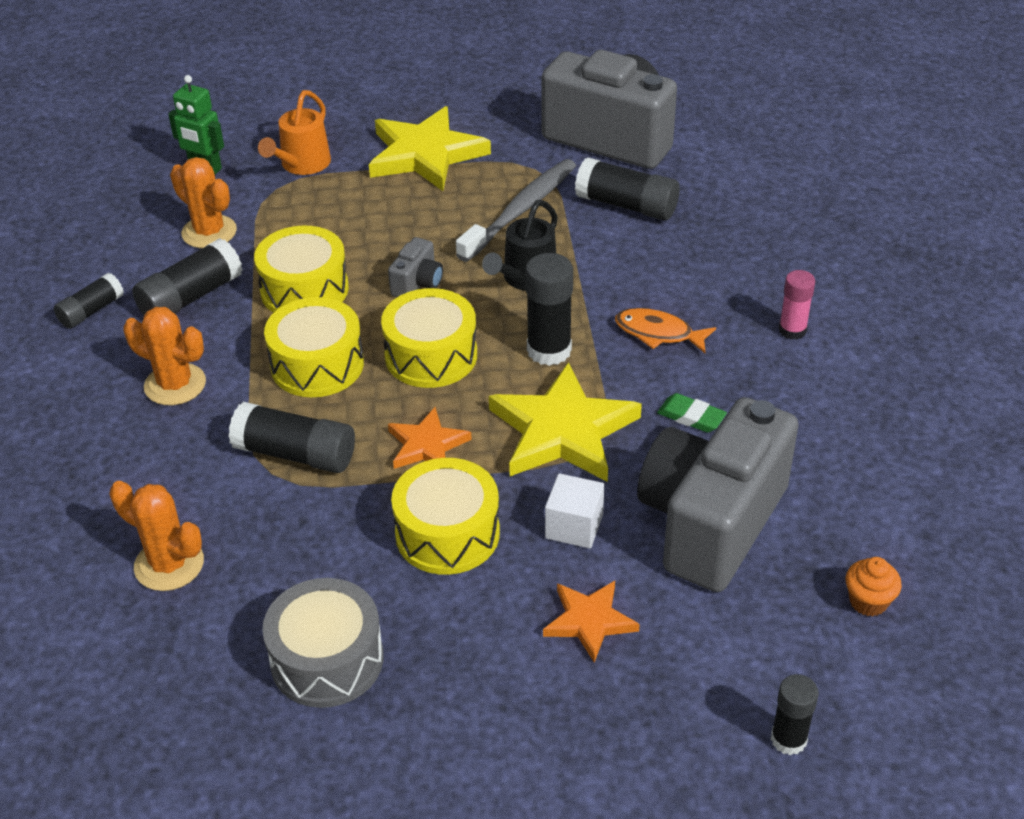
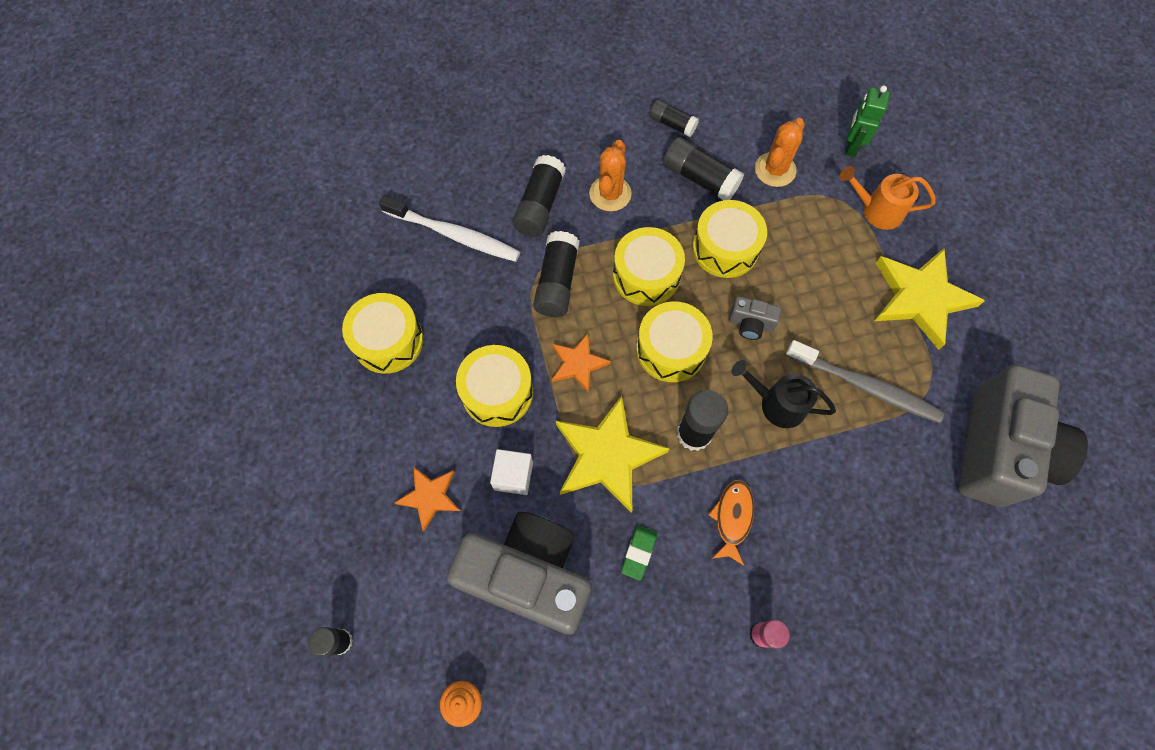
camera: 80 degrees right, 25 degrees up
(169, 564) = (454, 235): orange cactus -> white toothbrush
(327, 660) = (388, 341): grey drum -> yellow drum
(626, 205) = (898, 474): black glue stick -> black glue stick (540, 205)

